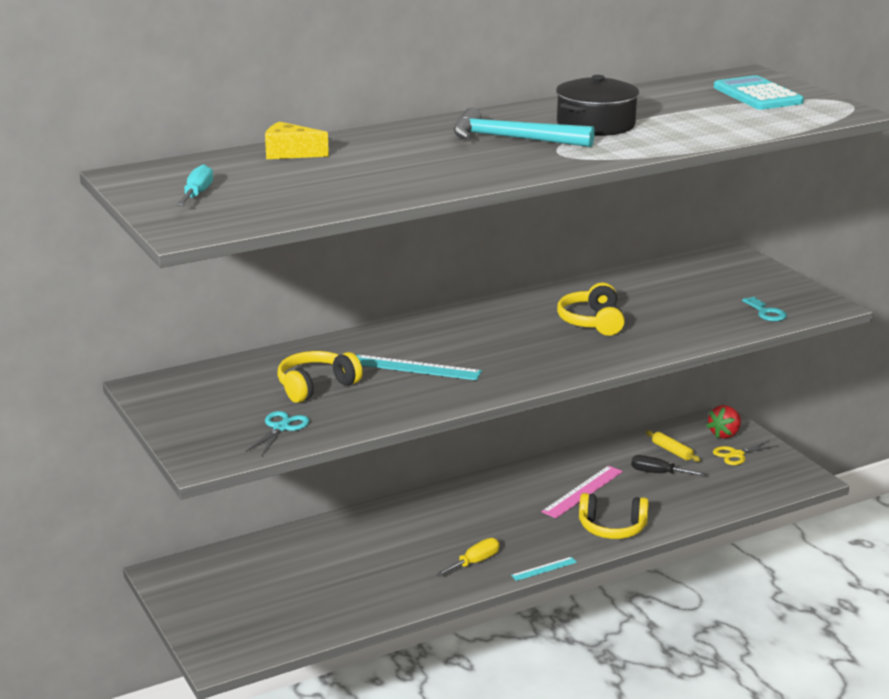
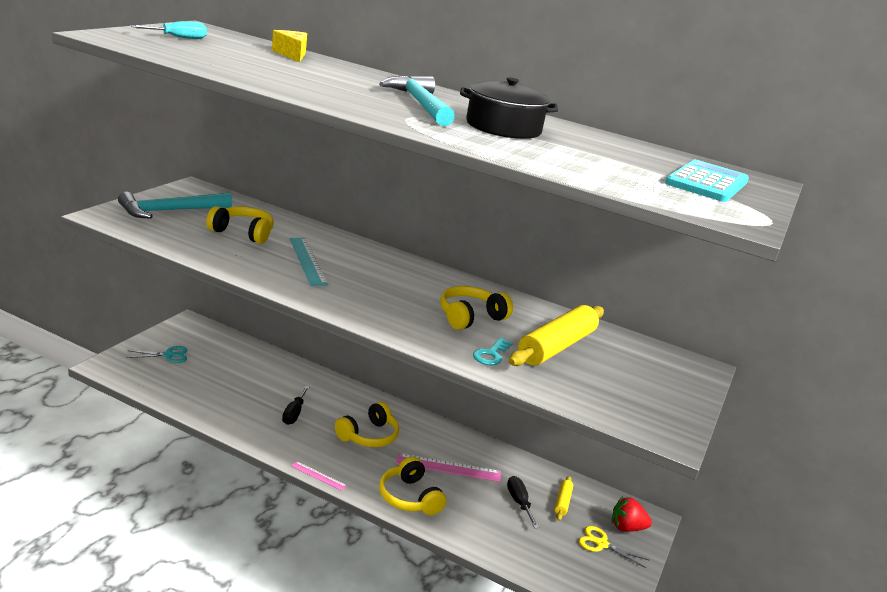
camera: 50 degrees right, 0 degrees up
(216, 416) = (170, 211): none -> turquoise hammer
(281, 428) = (170, 231): turquoise scissors -> turquoise scissors (168, 355)
(425, 553) = (294, 414): none -> black screwdriver
(474, 562) = (300, 439): yellow screwdriver -> none
(499, 519) = (369, 436): none -> yellow headphones
(544, 569) = (318, 476): turquoise ruler -> pink ruler
(669, 302) = (556, 347): none -> yellow rolling pin
(766, 312) = (604, 401): turquoise key -> turquoise key (491, 355)

